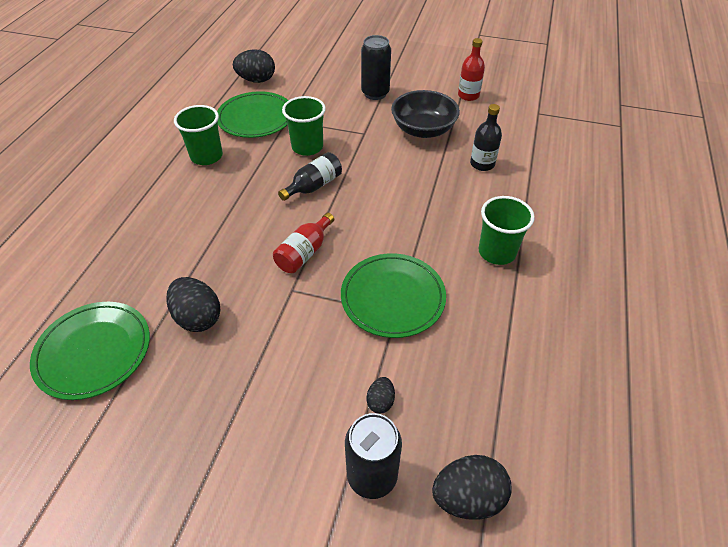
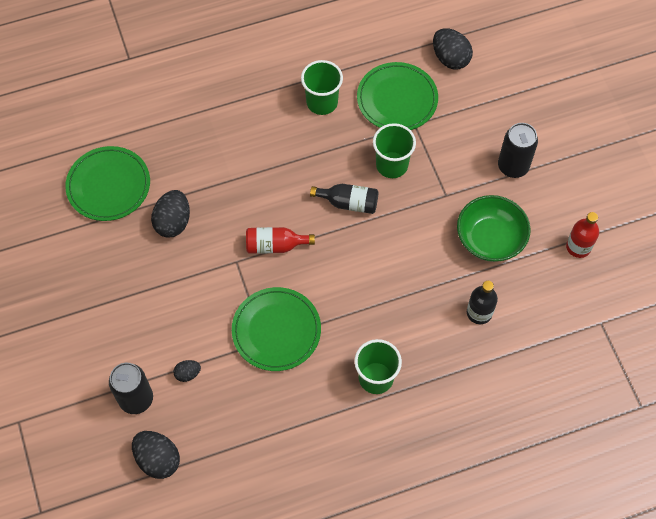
camera: 55 degrees right, 15 degrees up
(423, 130) = (490, 239): black bowl -> green bowl

